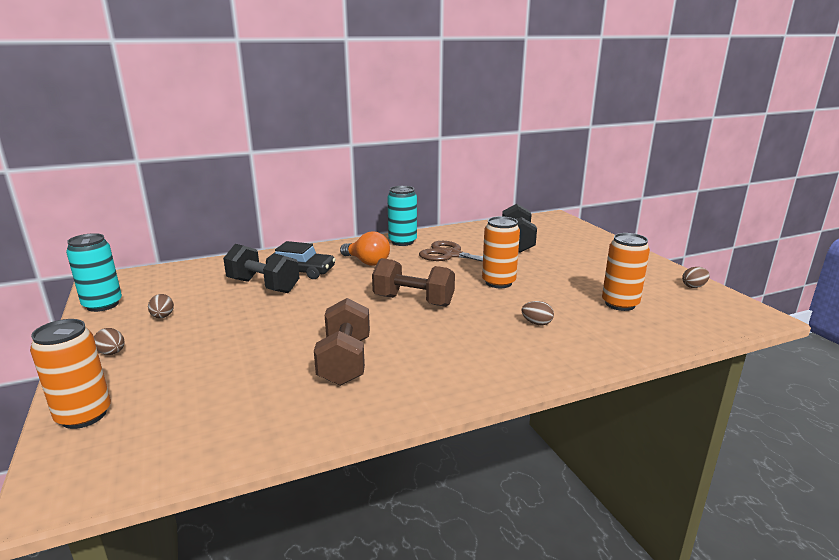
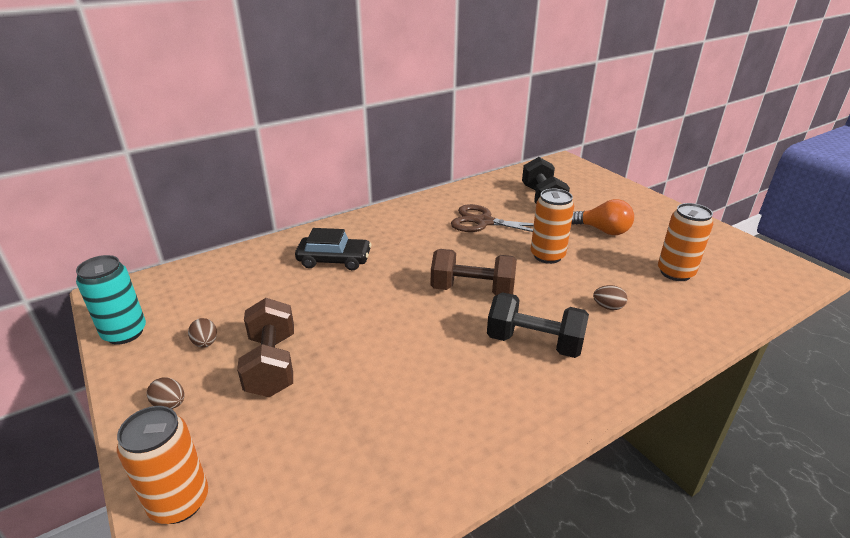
camera: 10 degrees left, 10 degrees up
(263, 286) = (301, 285): black dumbbell -> black dumbbell (534, 343)
(345, 361) = (438, 383): brown dumbbell -> brown dumbbell (272, 364)
(367, 262) = (400, 240): orange light bulb -> orange light bulb (603, 230)
(402, 242) = (425, 208): turquoise can -> none
(693, 286) = (733, 243): brown egg -> none

